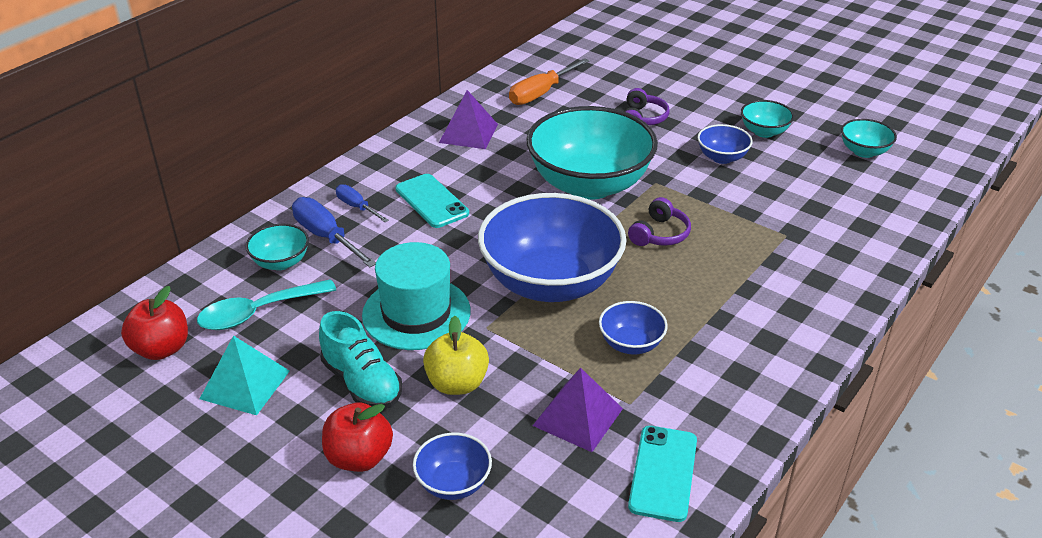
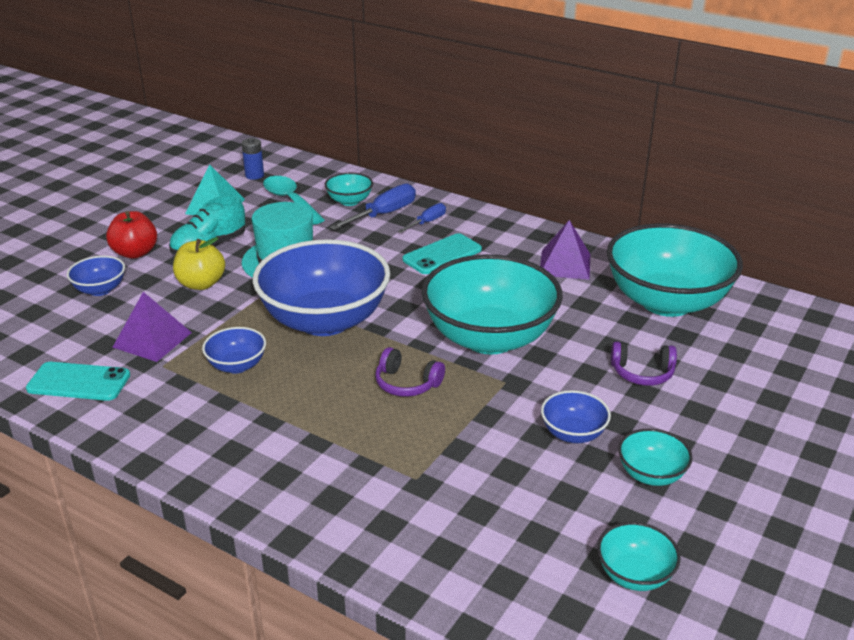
camera: 85 degrees right, 5 degrees down
(161, 349) = (254, 175): red apple -> blue battery
(541, 93) = (666, 302): orange screwdriver -> turquoise bowl

